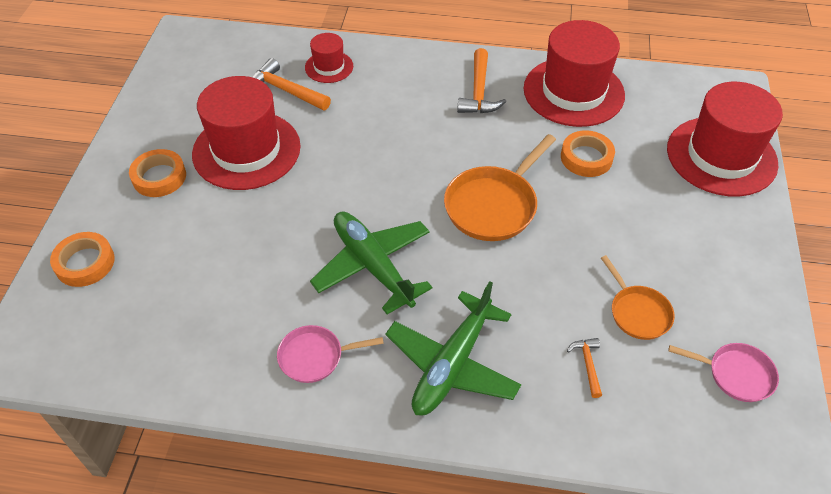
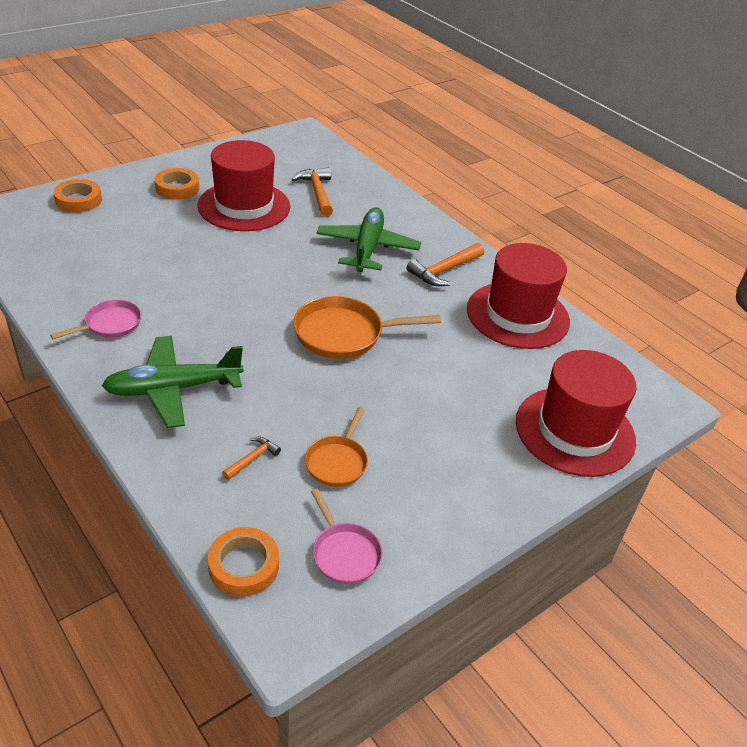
camera: 40 degrees right, 10 degrees down
(315, 357) = (110, 324): pink pan -> pink pan turned 105 degrees clockwise
(329, 67) = (365, 197): red hat -> none
(373, 265) = (215, 308): green plane -> green plane (367, 248)
(586, 158) = (458, 356): orange tape -> orange tape (244, 566)

